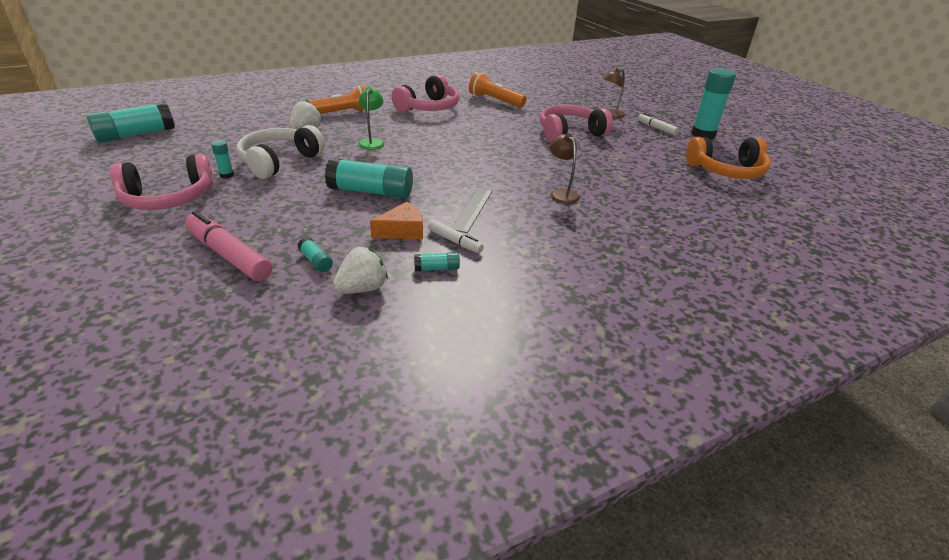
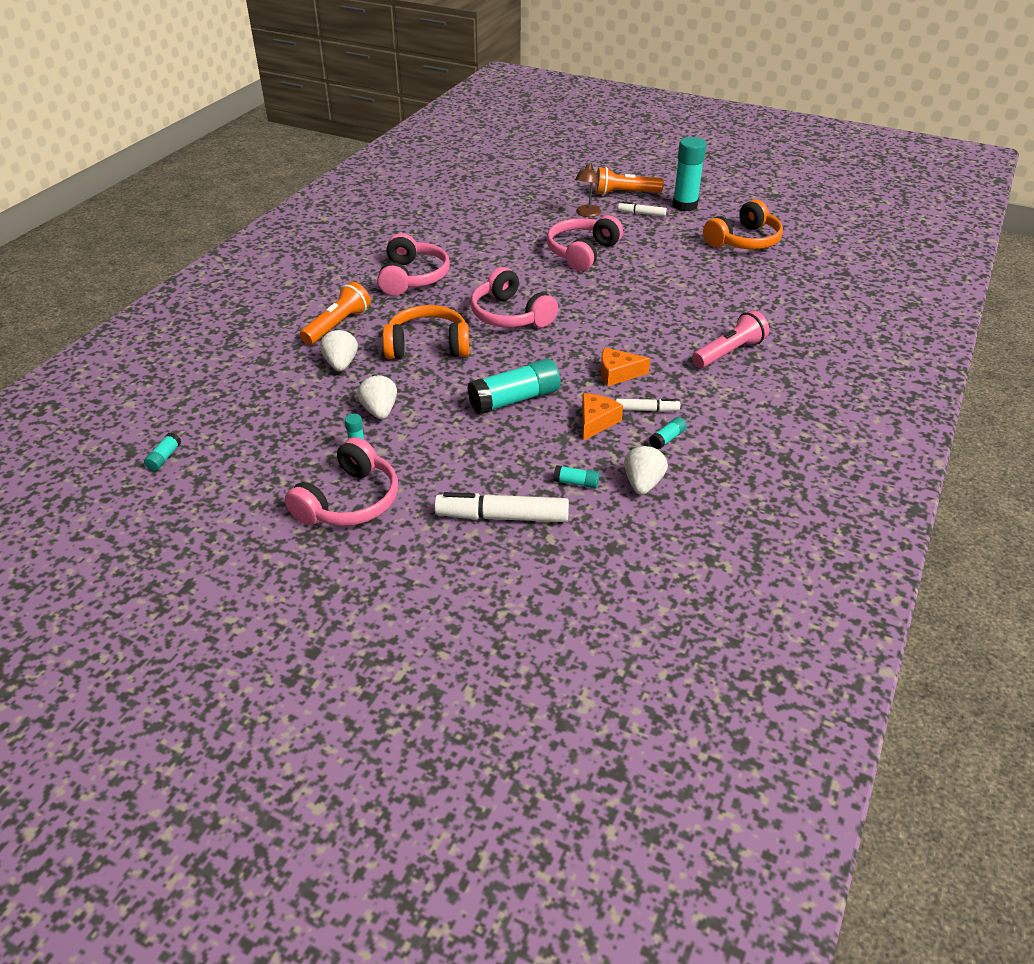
camera: 35 degrees left, 5 degrees up
(136, 135) = (164, 458): turquoise glue stick -> turquoise glue stick, size x0.45
(229, 255) = (502, 517): pink marker -> white marker
(279, 161) = (379, 411): white headphones -> white strawberry
(372, 142) = (427, 346): green lamp -> orange headphones
(456, 147) = (510, 315): none -> pink headphones
(473, 209) = (617, 374): grey ruler -> orange cheese
(495, 101) = (462, 240): orange flashlight -> orange flashlight (625, 193)
(561, 194) = (660, 324): brown lamp -> none
(593, 235) = (729, 352): none -> pink flashlight

